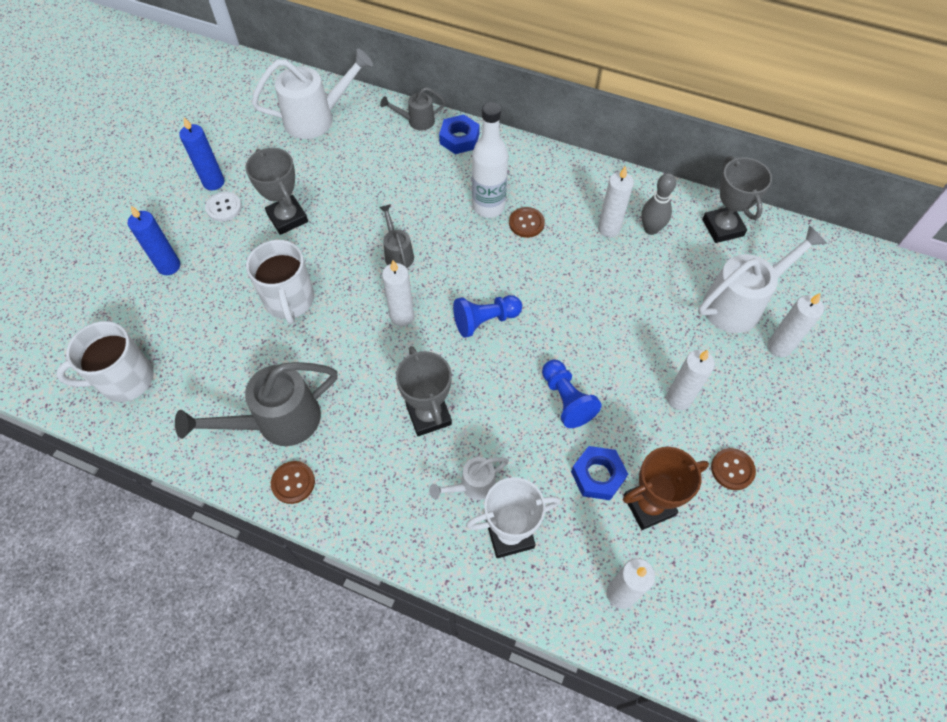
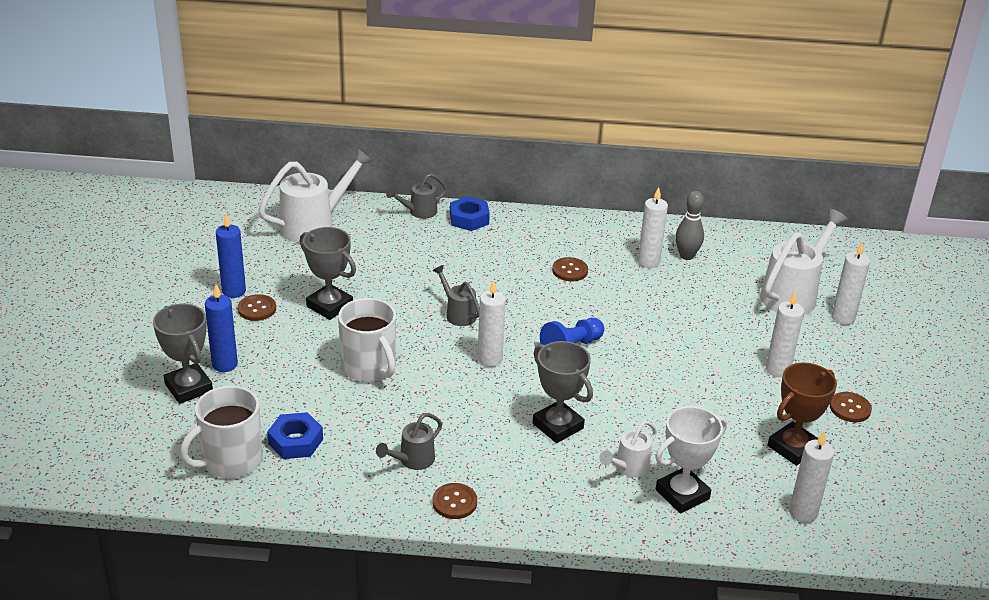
camera: 20 degrees left, 25 degrees down
(224, 207) = (257, 309): white button -> brown button
(278, 421) = (412, 460): grey watering can -> grey watering can, size x0.53
(488, 207) = (526, 264): white bottle -> none
(566, 400) = (679, 390): blue pawn -> none
(598, 475) = (737, 437): blue nut -> blue nut (295, 441)
(722, 228) = (749, 244): grey trophy -> grey trophy (189, 388)

